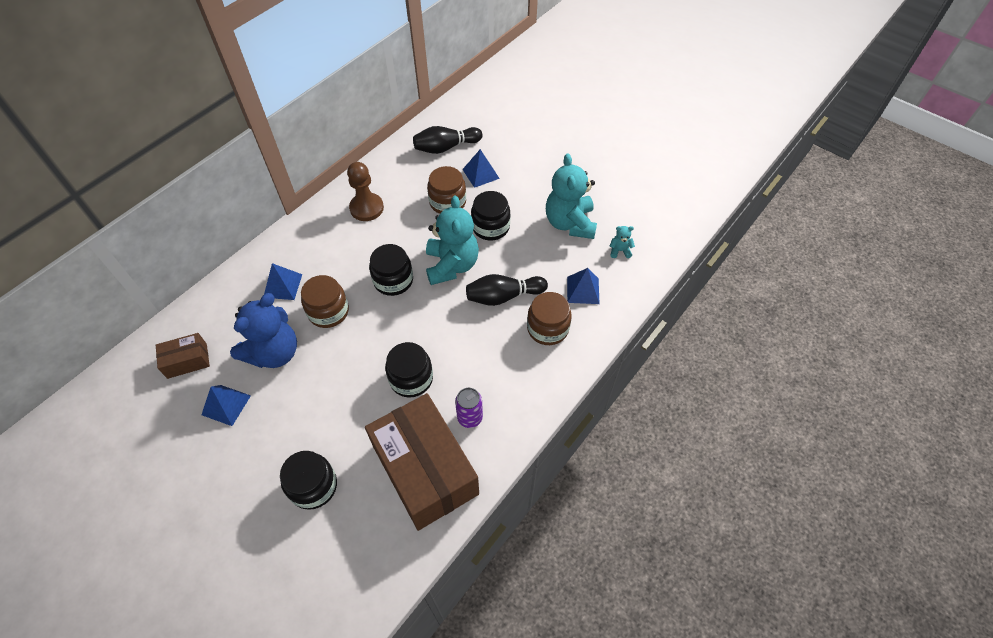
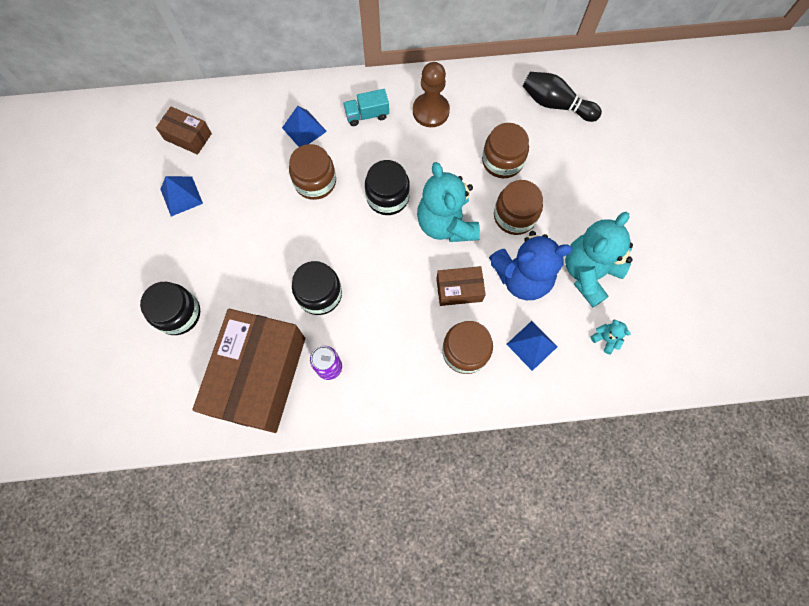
camera: 45 degrees right, 15 degrees up
(274, 352) = (248, 182): blue teddy bear -> blue teddy bear (522, 277)
(322, 242) = (367, 115): none -> turquoise truck
(452, 265) = (446, 224): turquoise teddy bear -> turquoise teddy bear turned 120 degrees clockwise
(481, 174) = (559, 156): blue pyramid -> none
(490, 227) = (514, 216): black jar -> brown jar
(503, 296) = (459, 290): black bowling pin -> brown box

